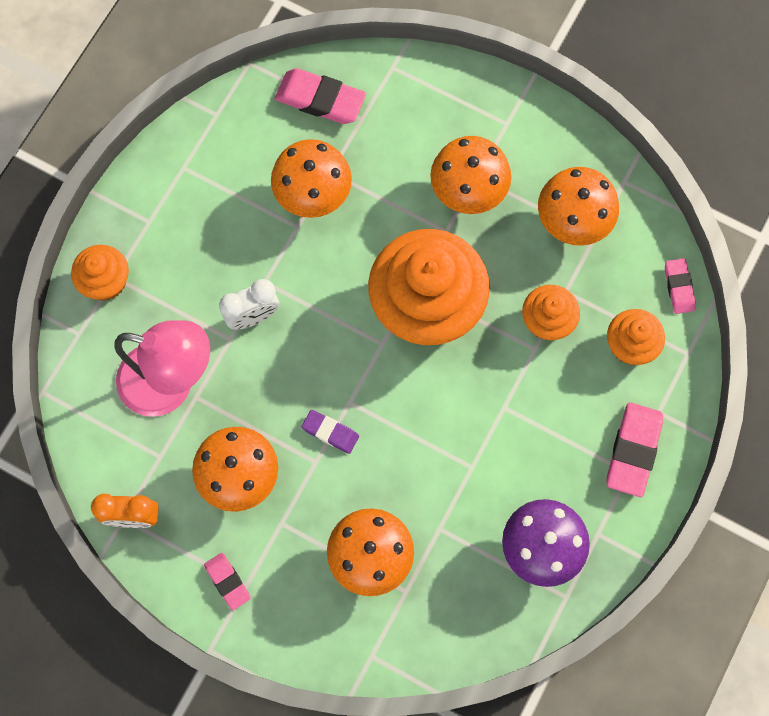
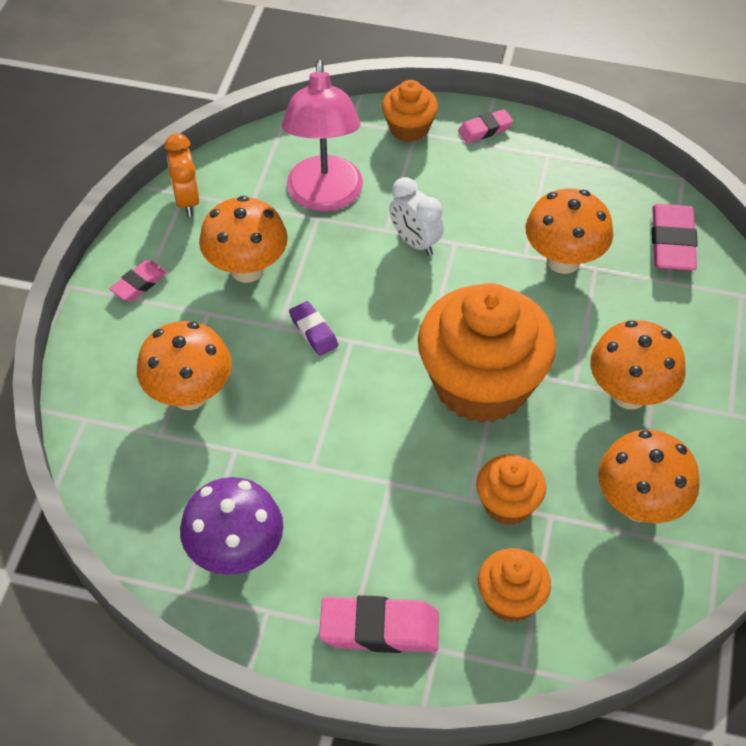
camera: 75 degrees right, 20 degrees down
(330, 432) = (313, 331): purple eraser -> purple eraser turned 45 degrees counterclockwise
(678, 287) = (605, 640): pink eraser -> pink eraser (485, 129)

